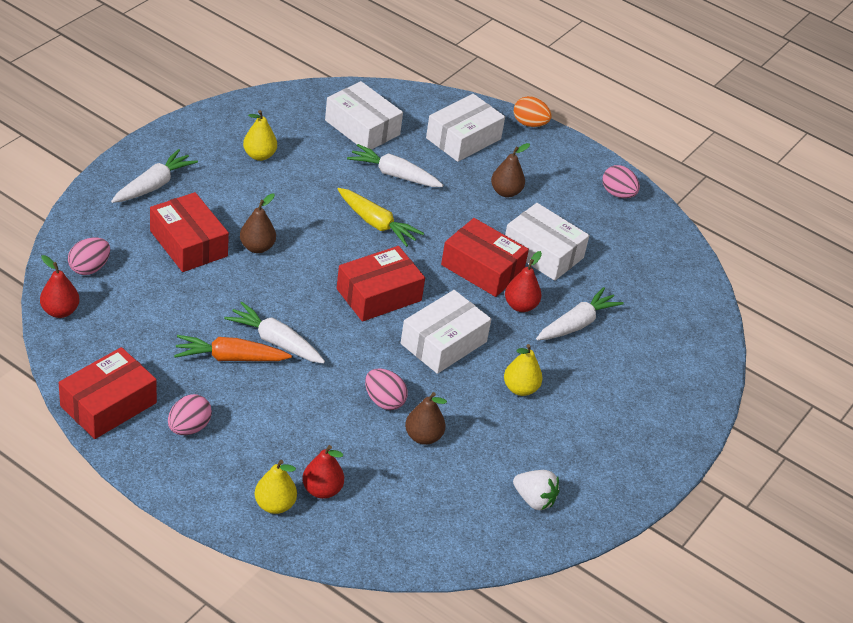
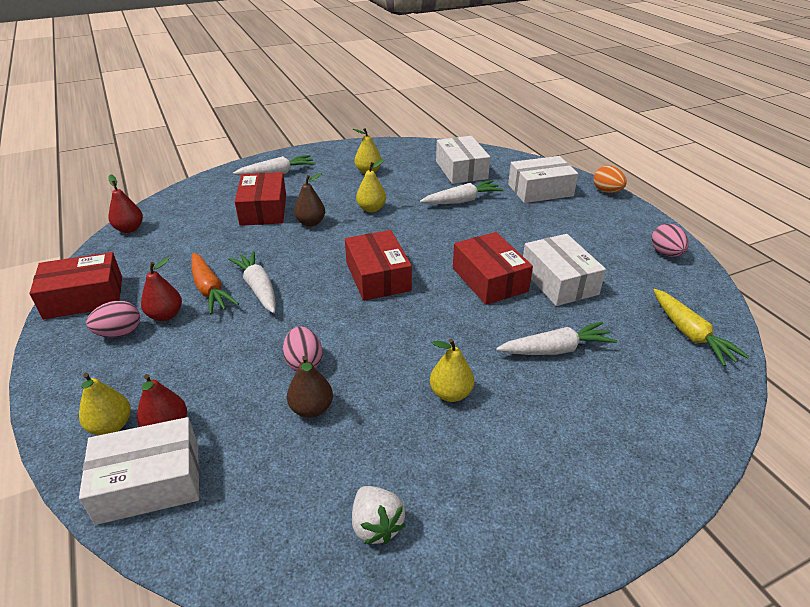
camera: 35 degrees right, 5 degrees down
(89, 268) = (180, 209): pink egg -> none
(229, 358) = (210, 290): orange carrot -> orange carrot turned 150 degrees counterclockwise
(306, 211) = (371, 209): none -> yellow pear
(377, 224) = (420, 228): yellow carrot -> yellow carrot (690, 334)
(379, 295) = (378, 276): red box -> red box turned 75 degrees clockwise
(393, 174) = (462, 201): white carrot -> white carrot turned 105 degrees clockwise
(443, 342) = (404, 329): white box -> white box (149, 482)
(505, 192) = (553, 230): brown pear -> none
(520, 306) = (505, 318): red pear -> red pear (165, 315)

